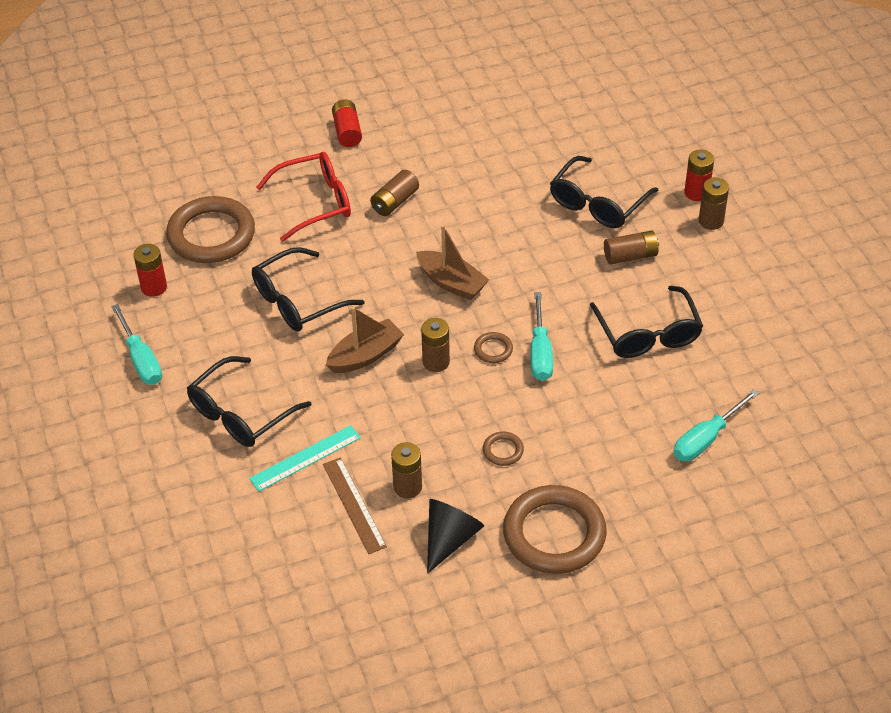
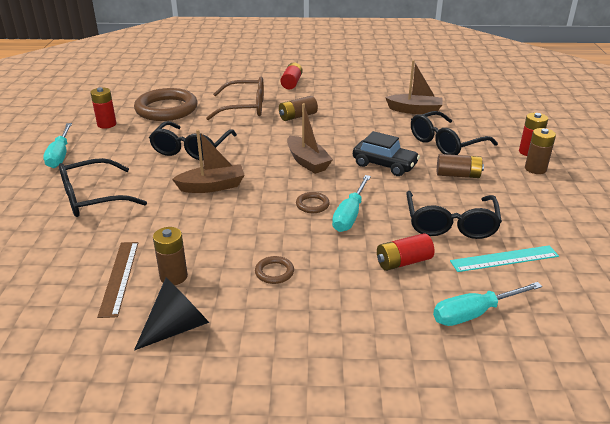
camera: 20 degrees right, 15 degrees down
(298, 301) = (191, 149): black glasses -> black glasses turned 60 degrees counterclockwise
(305, 458) = (112, 236): turquoise ruler -> turquoise ruler (504, 259)
(314, 203) = (244, 107): red glasses -> brown glasses
(436, 362) = (262, 202): brown battery -> none
(537, 148) = (414, 110): none -> brown boat
(543, 262) = (384, 165): none -> black car
(554, 534) = (277, 352): brown ring -> none
(621, 399) = (403, 262): none -> red battery

